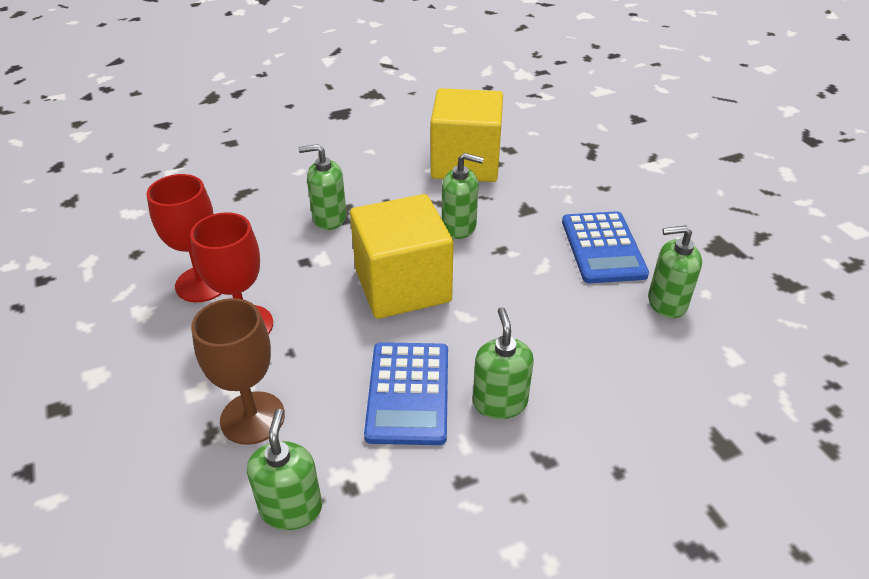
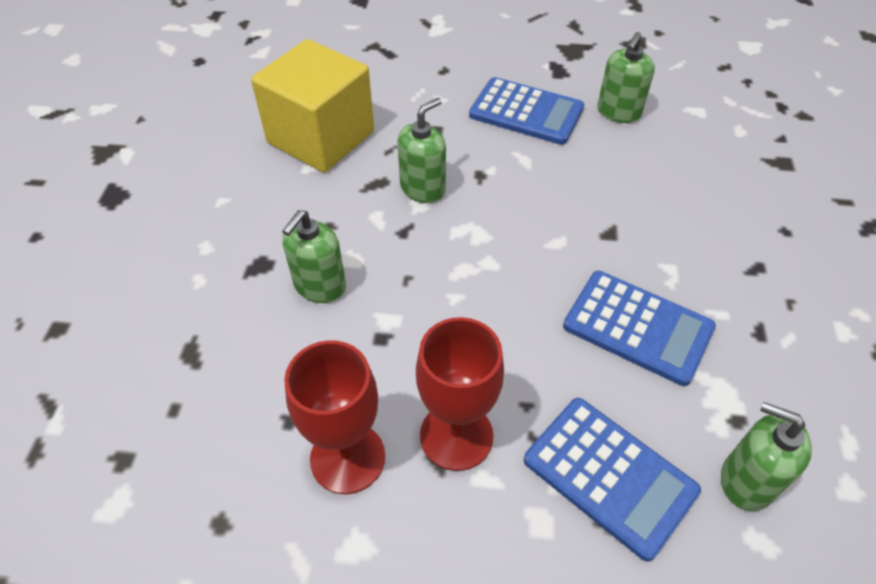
camera: 60 degrees left, 10 degrees up
(252, 418) = (609, 475): brown goblet -> blue calculator
(402, 286) = (482, 269): yellow cube -> none
(500, 402) = (680, 267): green soap dispenser -> none

